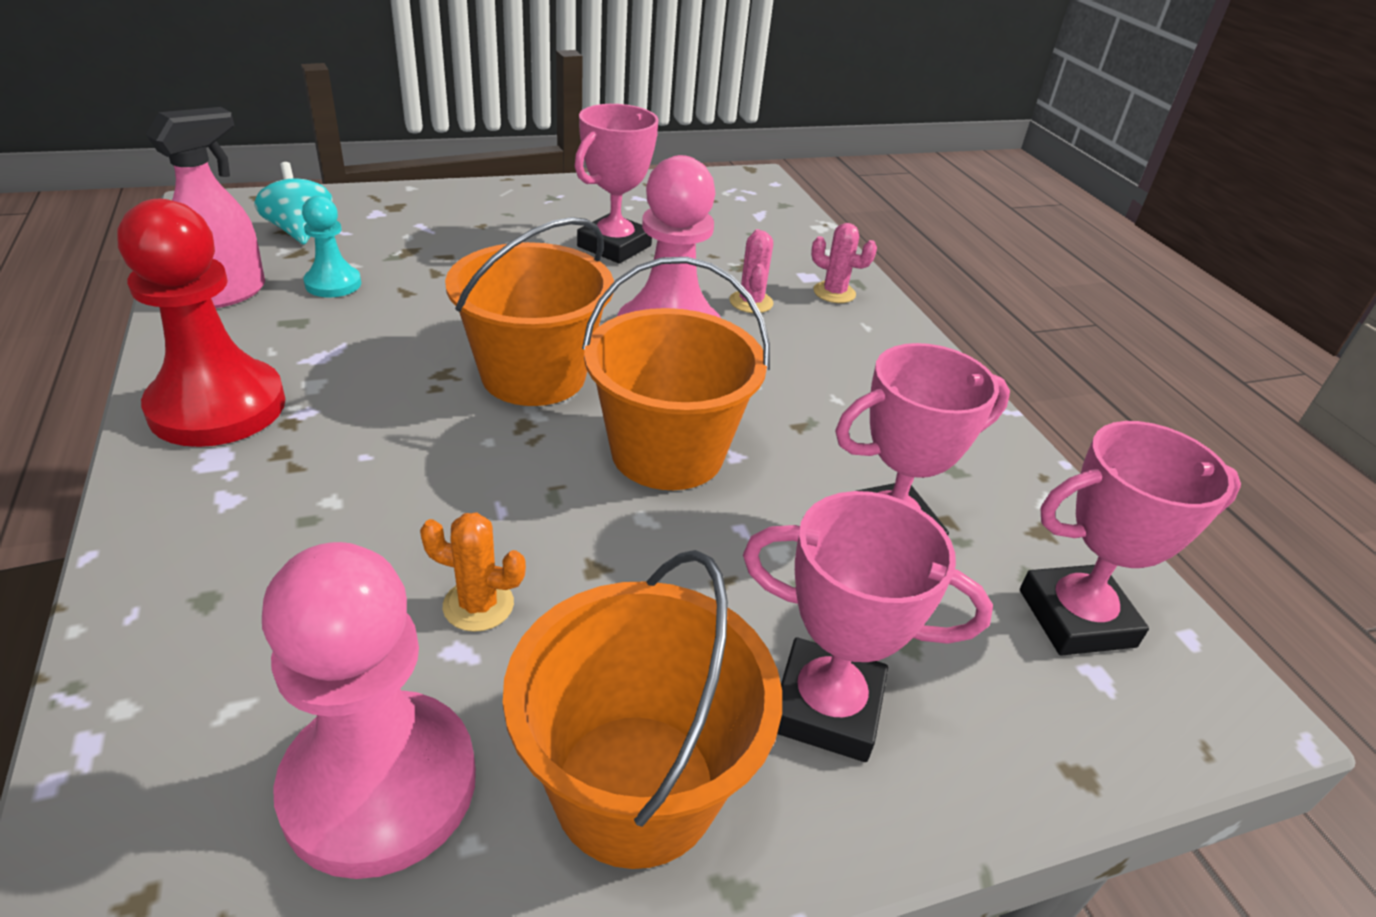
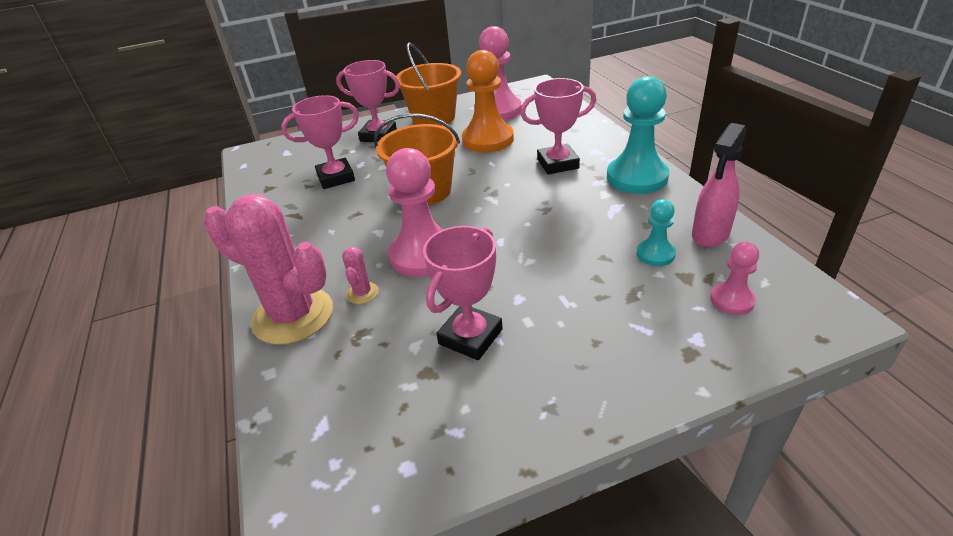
camera: 175 degrees left, 0 degrees up
(217, 407) = (637, 177): red pawn -> turquoise pawn
(300, 231) = (732, 300): turquoise spinning top -> pink pawn
(478, 605) = (488, 140): orange cactus -> orange pawn
(533, 375) = (498, 216): orange bucket -> none
(834, 293) = (293, 316): pink cactus -> pink cactus, size x2.40
(1076, 618) = (280, 164): pink trophy -> pink trophy (557, 164)

